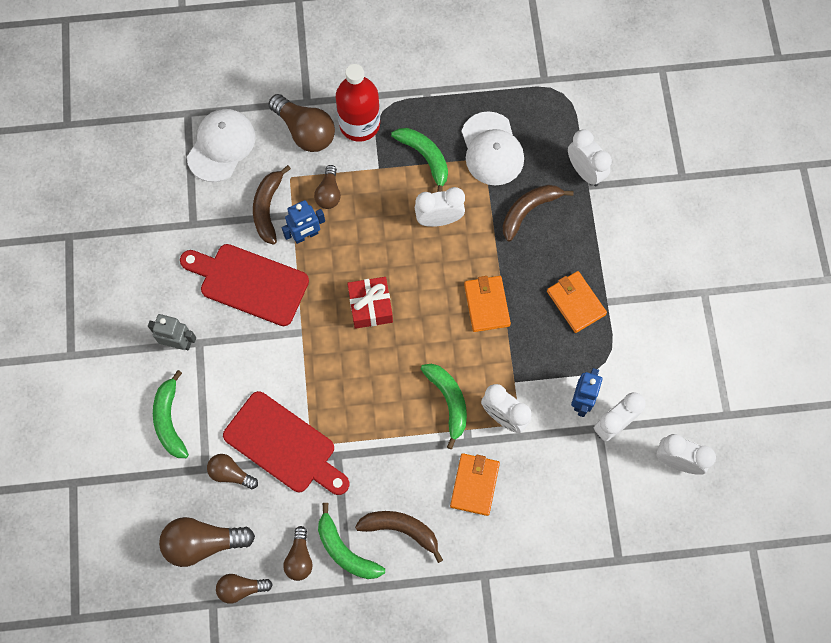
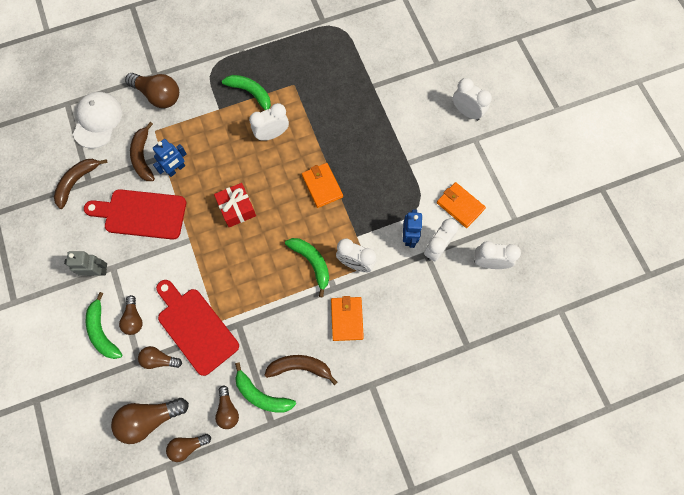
camera: 15 degrees left, 0 degrees up
(284, 445) = (195, 327): red cutting board -> red cutting board turned 150 degrees counterclockwise
(329, 193) = (186, 135): brown light bulb -> brown light bulb (134, 319)
(359, 124) = (197, 81): red bottle -> none
(492, 149) = (298, 76): white cap -> none
(528, 210) = (335, 113): brown banana -> brown banana (77, 182)
(576, 302) = (386, 169): orange wallet -> orange wallet (460, 206)
(585, 171) = (368, 76): white clock -> white clock (466, 112)

